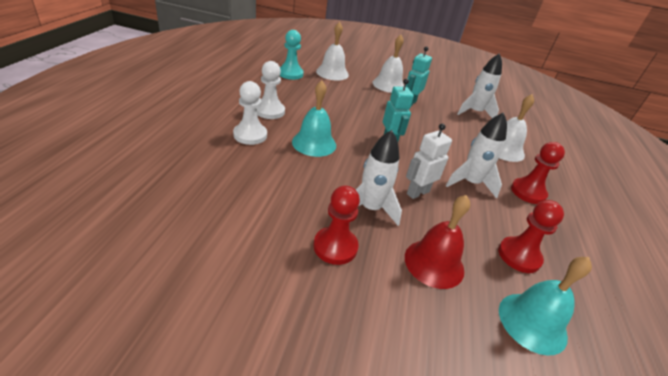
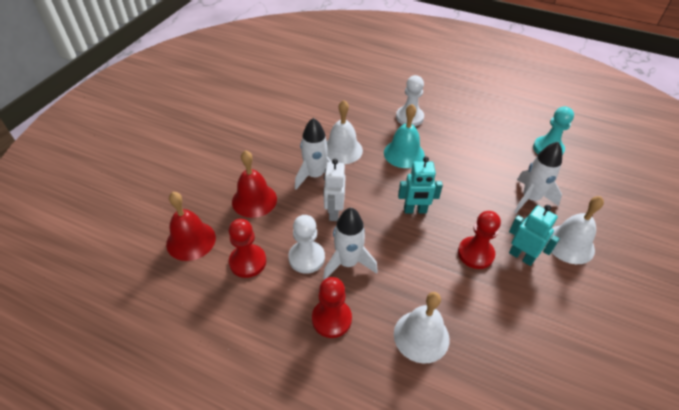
camera: 105 degrees right, 10 degrees up
(269, 111) = (454, 129): white pawn -> white pawn (306, 258)
(332, 73) = (574, 187): white bell -> white bell (342, 150)
(335, 247) = (279, 151): red pawn -> red pawn (475, 254)
(417, 192) = (334, 212): white robot -> white robot turned 150 degrees counterclockwise
(474, 112) = (524, 341): white rocket -> white rocket (530, 198)
(532, 322) = (191, 240): turquoise bell -> red bell

